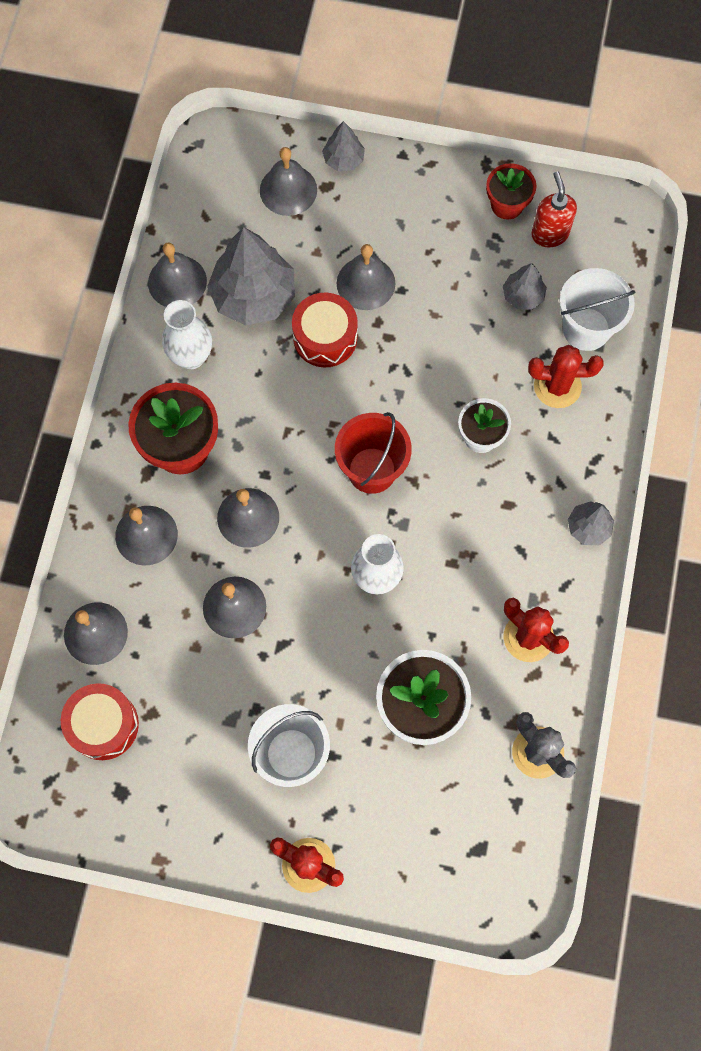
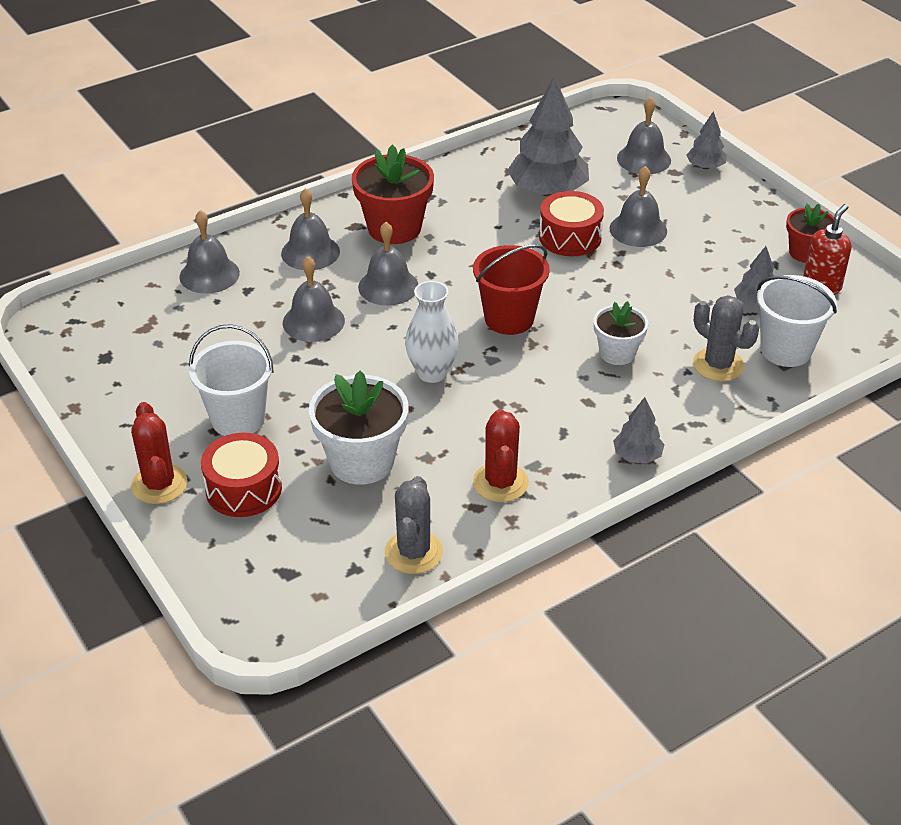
camera: 45 degrees right, 30 degrees down
(103, 725) = (146, 318): red drum -> red drum (243, 489)
(177, 281) = (505, 157): grey bell -> none
(191, 357) = (464, 193): white vase -> none
(557, 386) = (718, 365): red cactus -> grey cactus

